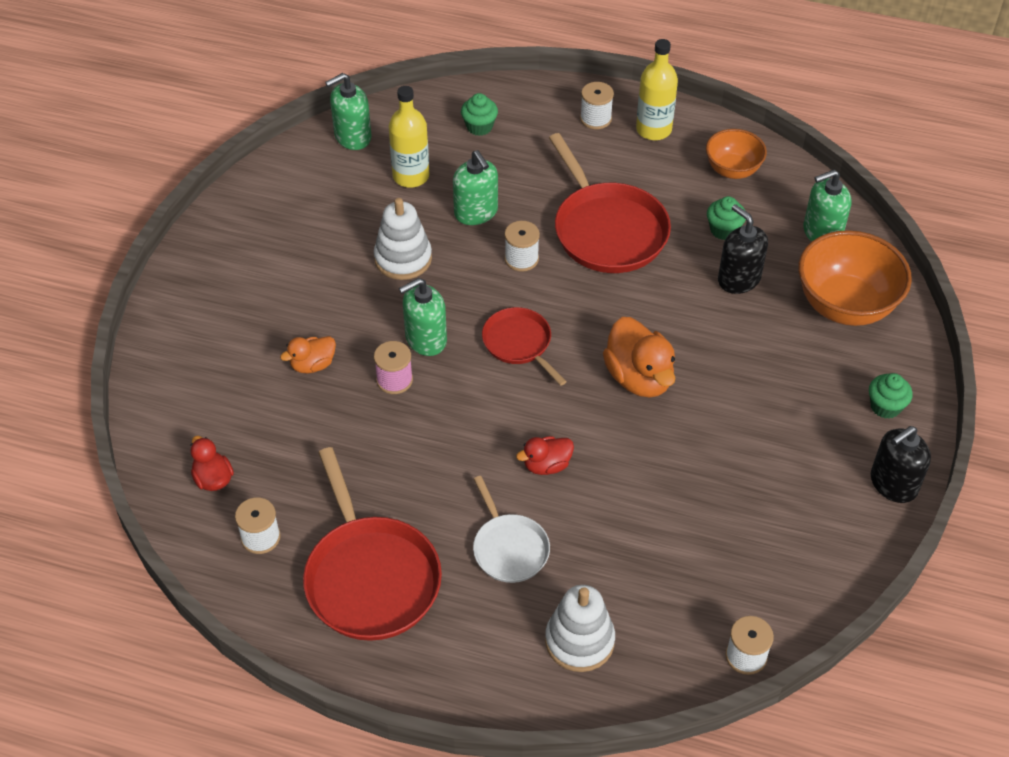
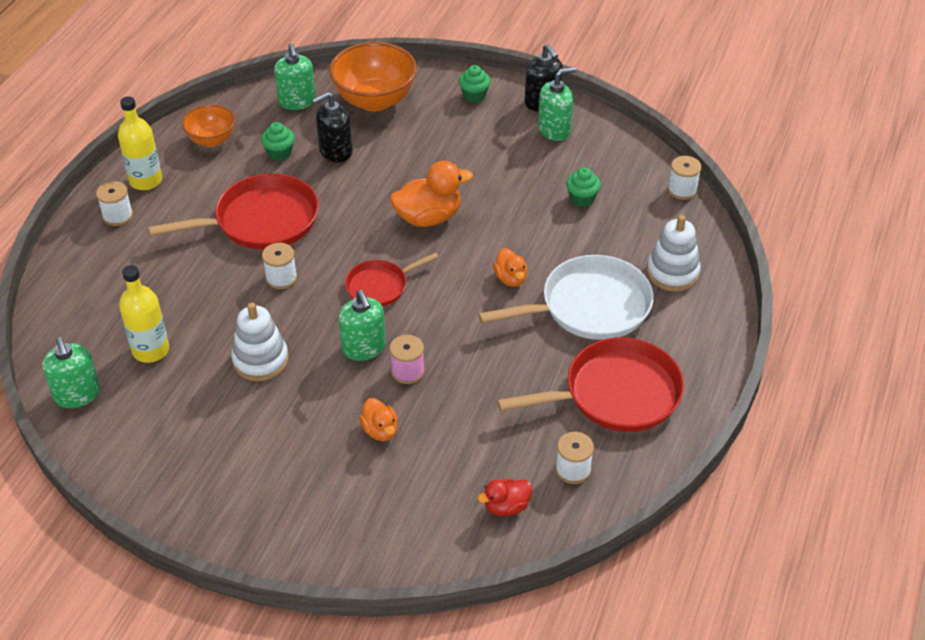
camera: 85 degrees left, 5 degrees down
(476, 212) = (214, 305): green soap dispenser -> green soap dispenser (554, 130)
(479, 127) = (99, 296): green cupcake -> green cupcake (582, 199)
(509, 548) = (590, 306): white pan -> white pan, size x1.76
(546, 465) = (510, 279): red duck -> orange duck

